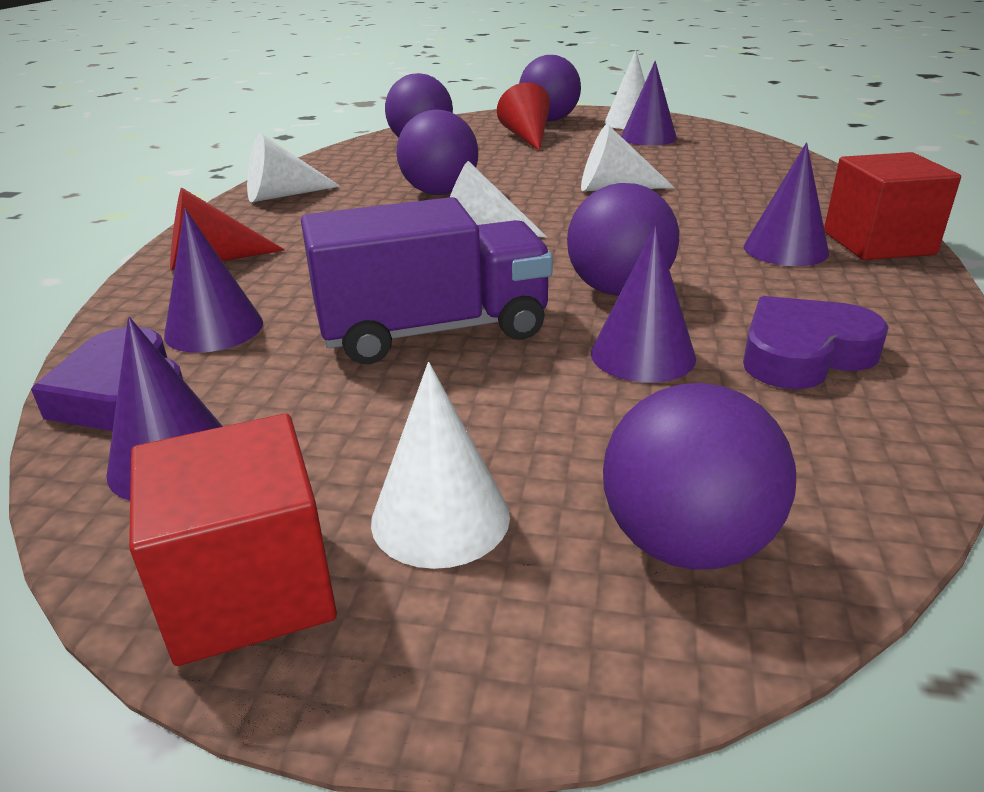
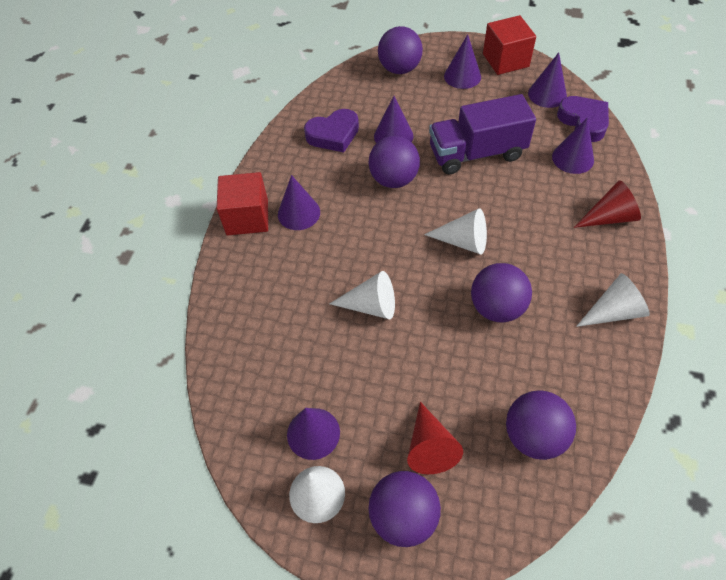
camera: 175 degrees left, 25 degrees up
(440, 517) = (462, 76): white cone -> purple cone

